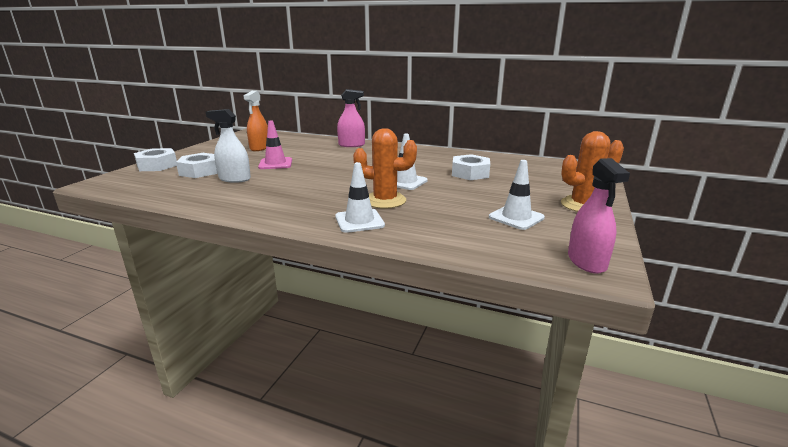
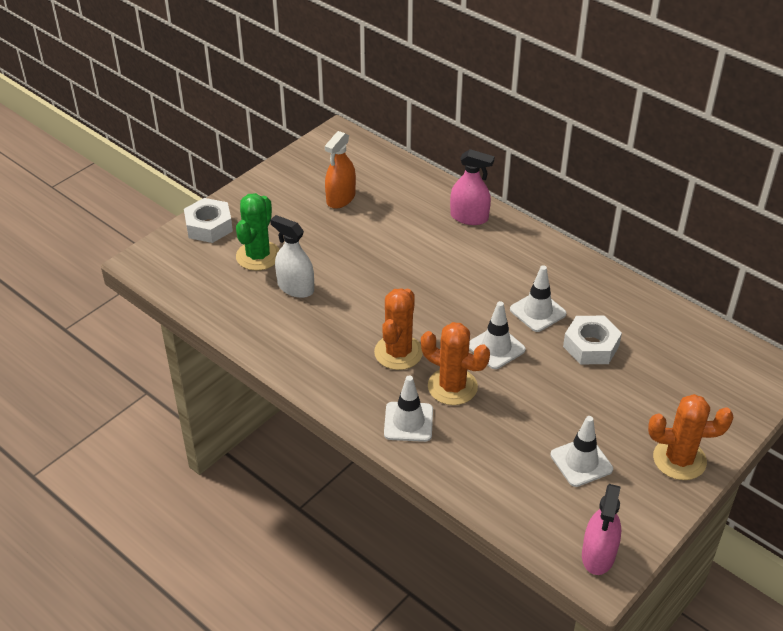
camera: 20 degrees right, 20 degrees up
(200, 171) = (258, 256): white nut -> green cactus
(275, 164) = (351, 255): pink traffic cone -> none
(331, 193) = (398, 352): none -> orange cactus
(422, 167) = (537, 312): none -> white traffic cone

